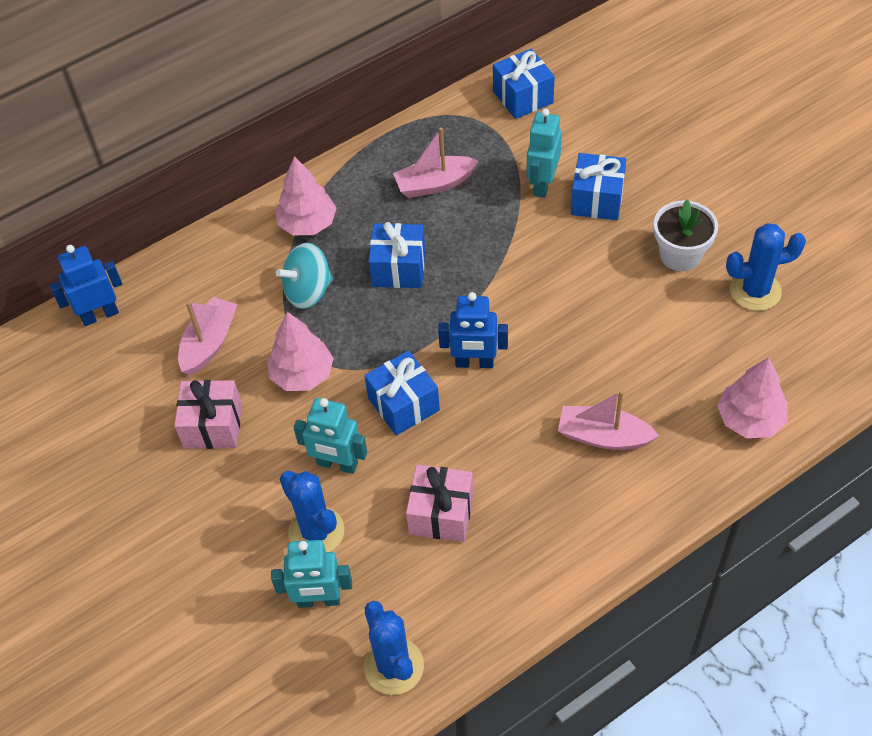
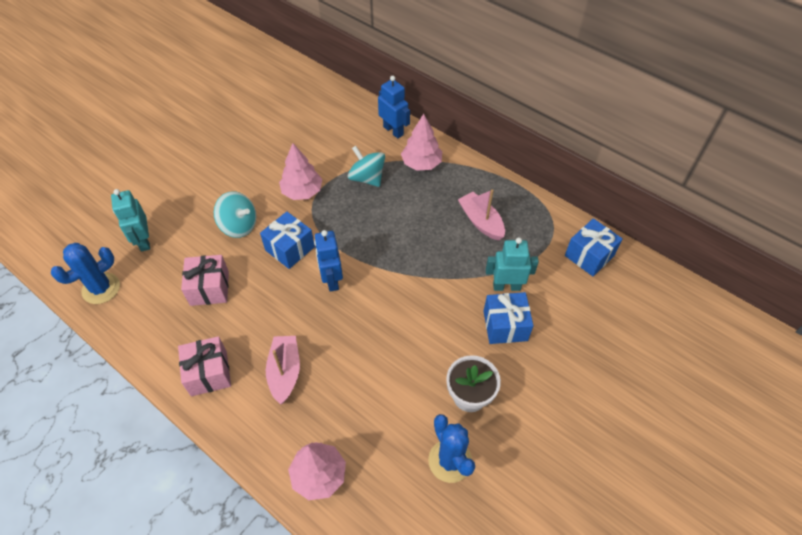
camera: 70 degrees right, 0 degrees up
(100, 315) = (324, 91): blue robot -> blue robot (393, 131)
(209, 343) = (315, 143): pink boat -> none
(213, 426) = (257, 161): pink gift -> pink gift (209, 373)
(316, 531) = (190, 227): blue cactus -> none
(337, 464) = (239, 225): turquoise robot -> turquoise spinning top
(399, 268) = (400, 219): blue gift -> none

